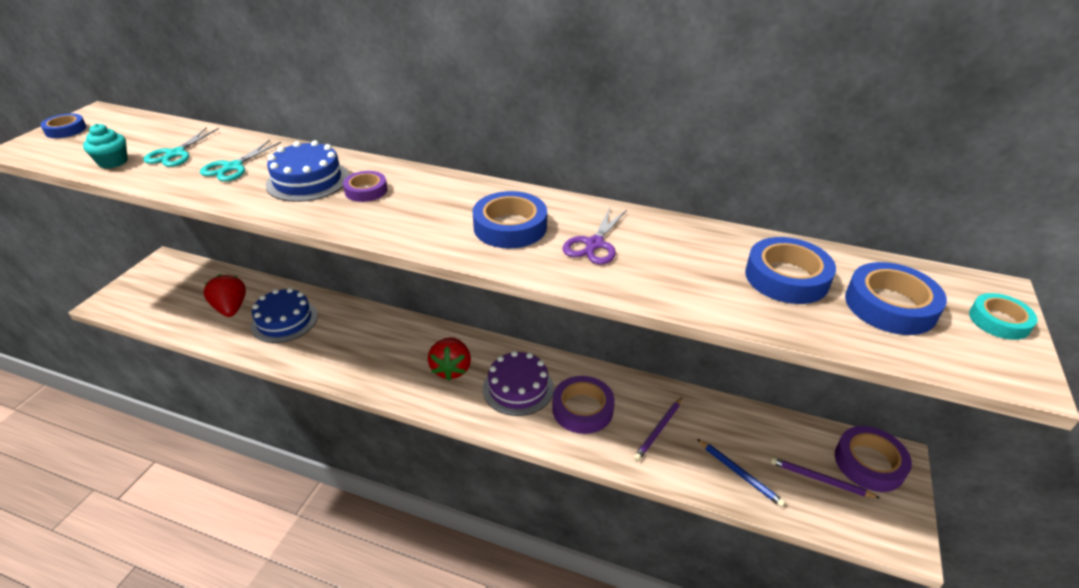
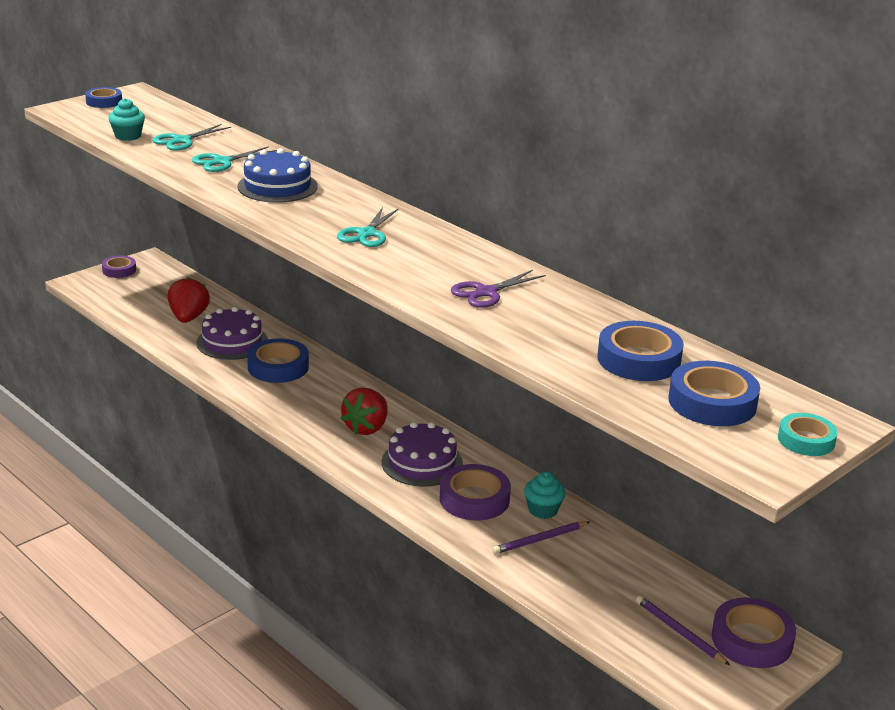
camera: 25 degrees right, 10 degrees down
(284, 320) = (232, 342): blue cake -> purple cake
(366, 190) = (321, 206): purple tape -> purple tape (119, 270)
(433, 210) = (367, 234): none -> turquoise scissors
(510, 227) = (423, 262): blue tape -> blue tape (278, 367)
(639, 398) = (543, 510): none -> turquoise cupcake
(740, 474) = (594, 599): blue pencil -> none

